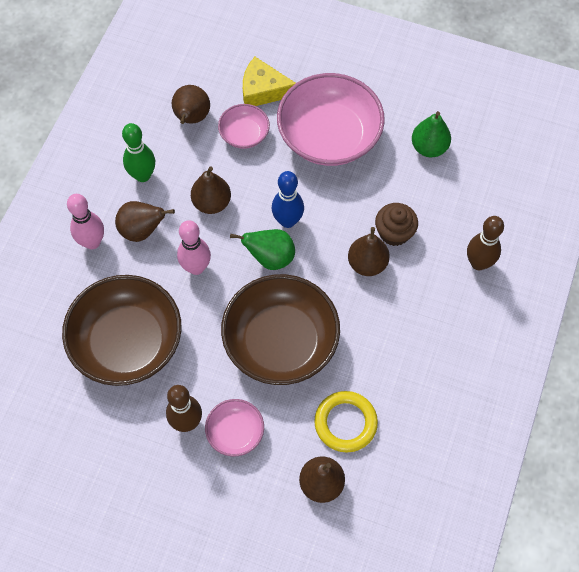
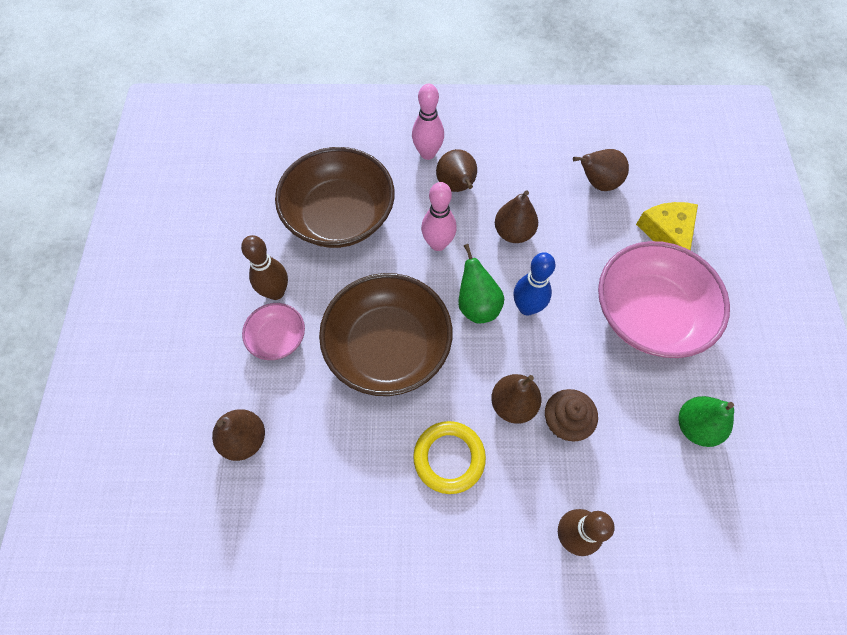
camera: 70 degrees right, 0 degrees up
(143, 175) = (514, 166): green bowling pin -> none
(244, 134) = (605, 234): pink bowl -> none
(345, 423) = (318, 442): yellow ring -> yellow ring (449, 458)

